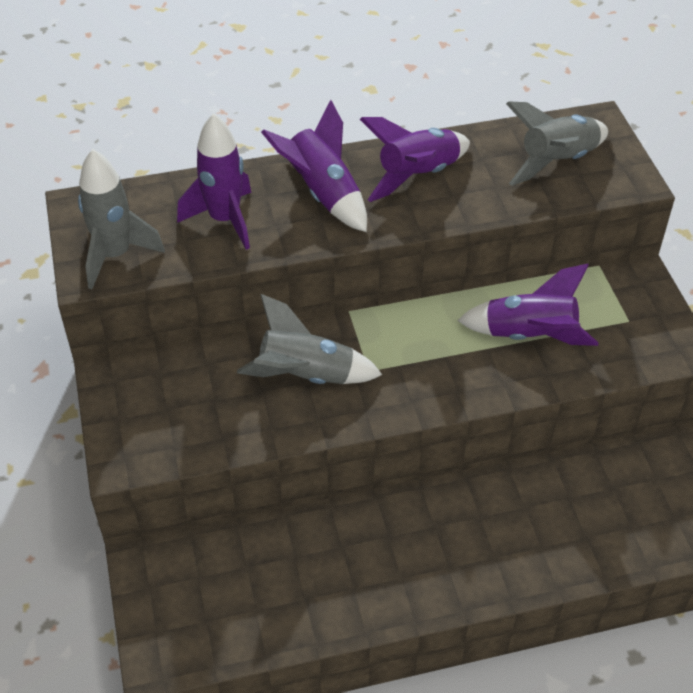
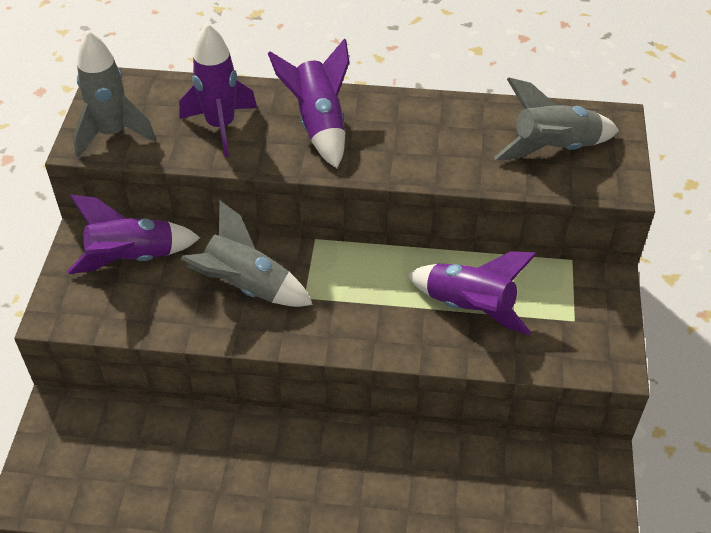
camera: 20 degrees right, 0 degrees up
(418, 176) = (414, 129): purple rocket -> purple rocket (132, 259)

